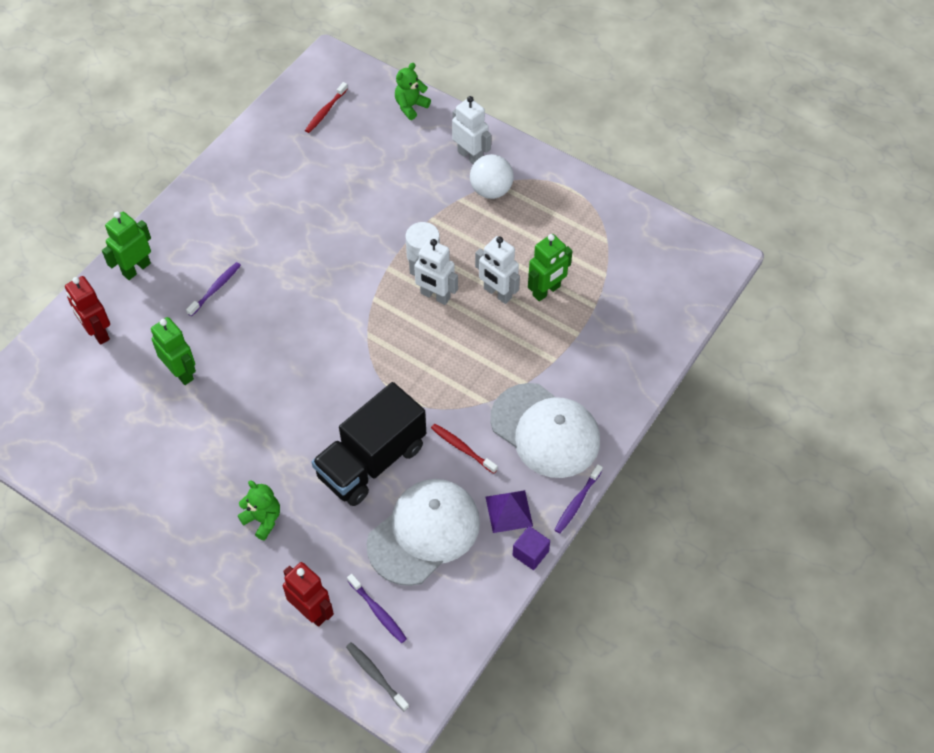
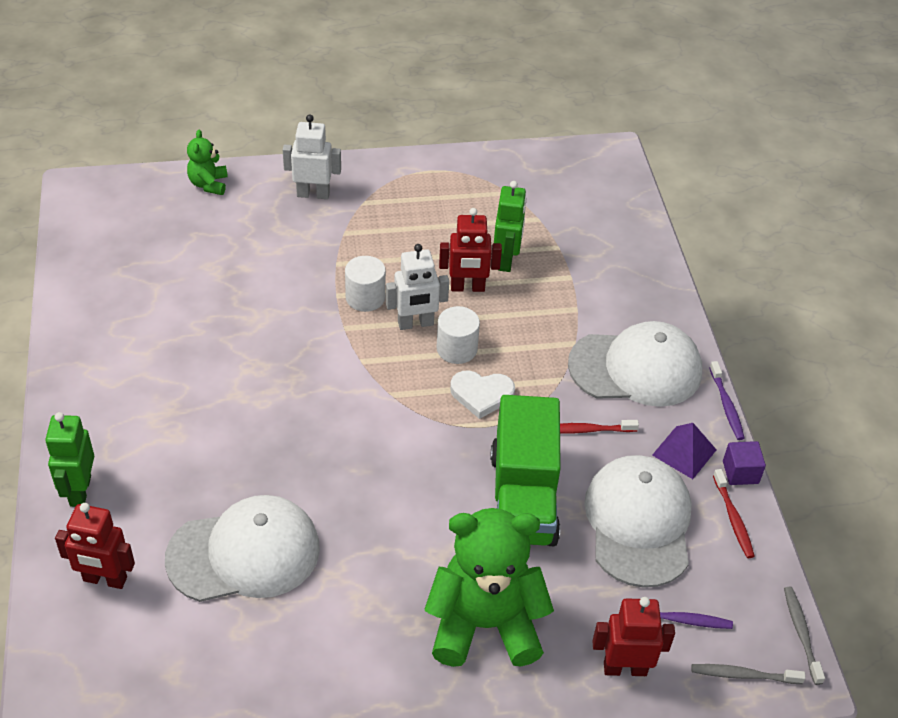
camera: 45 degrees left, 10 degrees down
(181, 372) = (244, 553): green robot -> white cap
(215, 289) = (192, 453): purple toothbrush -> none
(263, 519) = (484, 624): green teddy bear -> green teddy bear, size x2.13
(325, 111) = (126, 233): red toothbrush -> red toothbrush (733, 518)
(371, 461) = (523, 498): black truck -> green truck
(422, 375) = (481, 395): none -> white heart
(442, 332) = (457, 349): none -> white cylinder
(442, 683) = (801, 633): none -> grey toothbrush
(491, 190) = (364, 210): white ball -> none
(497, 293) = (467, 288): white robot -> red robot

